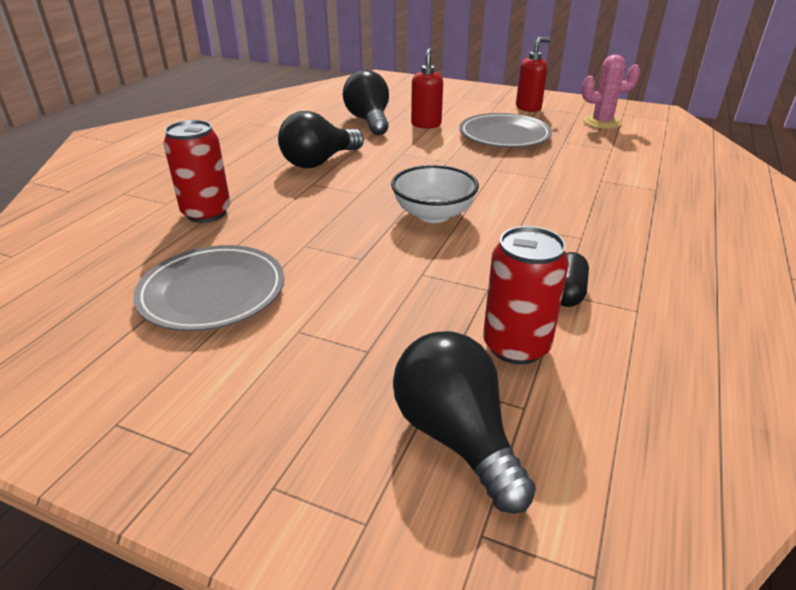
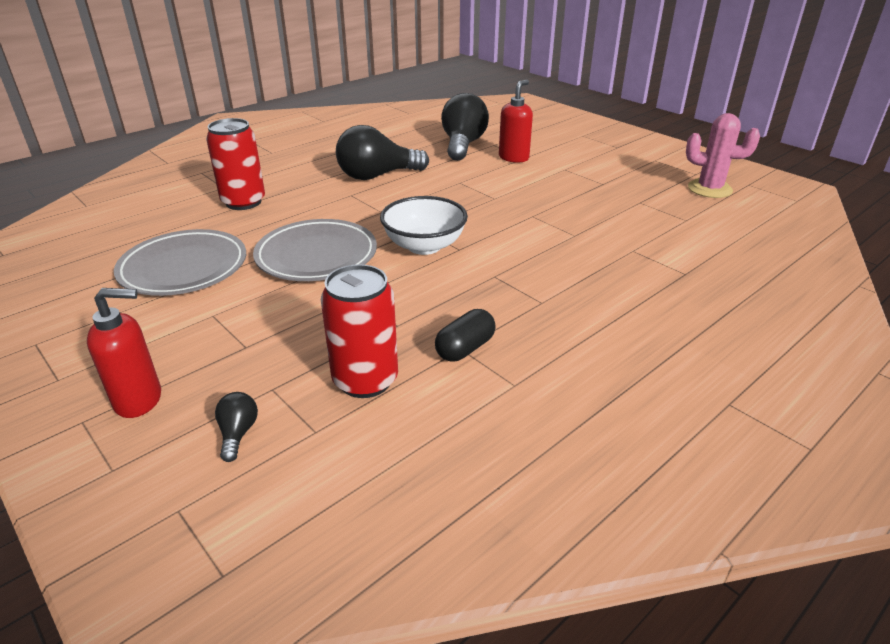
camera: 25 degrees right, 0 degrees up
(456, 436) = (238, 433): black light bulb -> black light bulb, size x0.43
(504, 136) = (581, 184): grey plate -> grey plate (316, 256)
(528, 108) = (642, 159): red soap dispenser -> red soap dispenser (139, 400)

